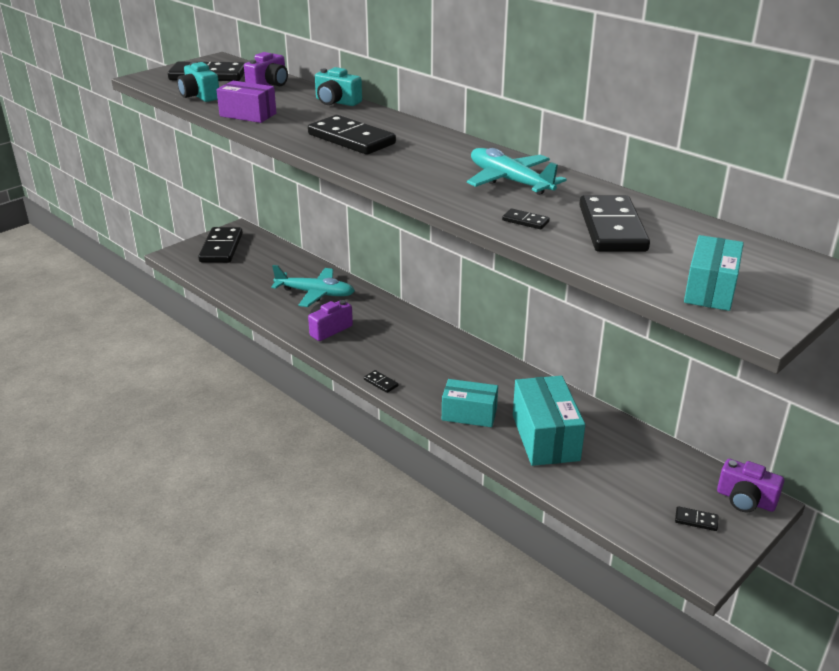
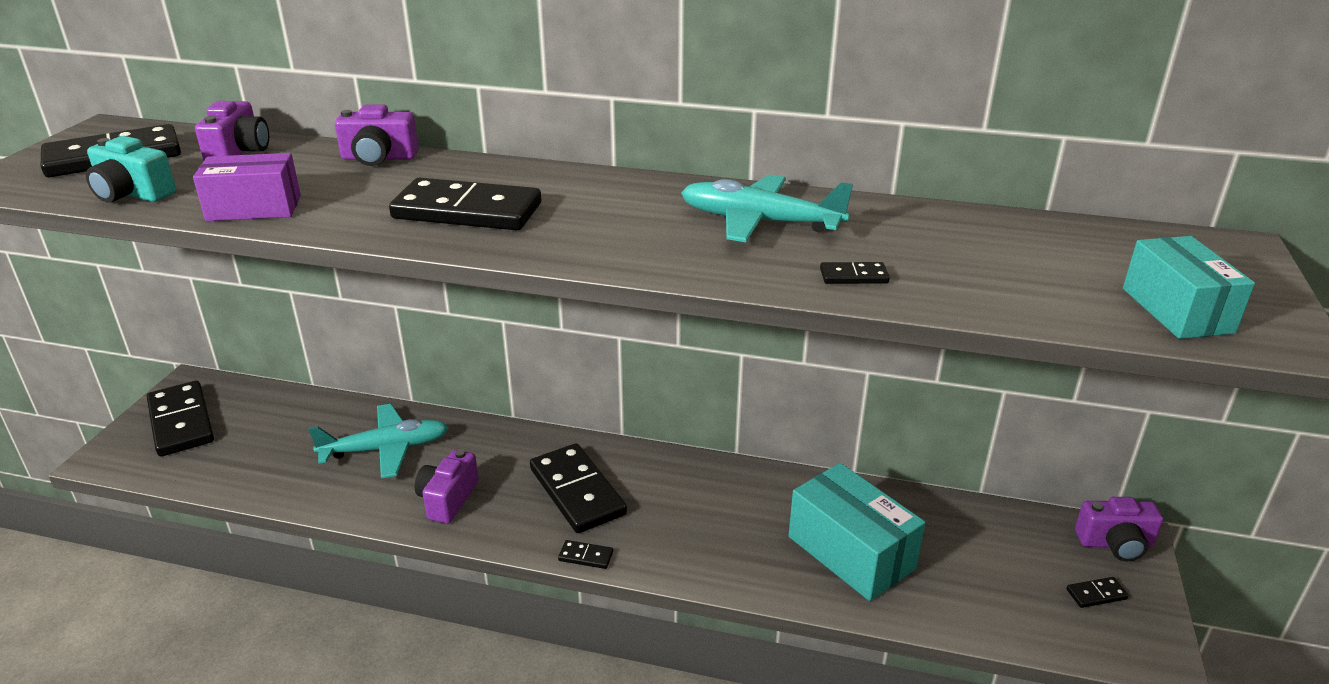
camera: 30 degrees left, 0 degrees up
(336, 102) = (379, 158): turquoise camera -> purple camera
(469, 414) = (736, 557): turquoise box -> none
(612, 228) = (963, 257): black domino -> black domino (577, 492)

